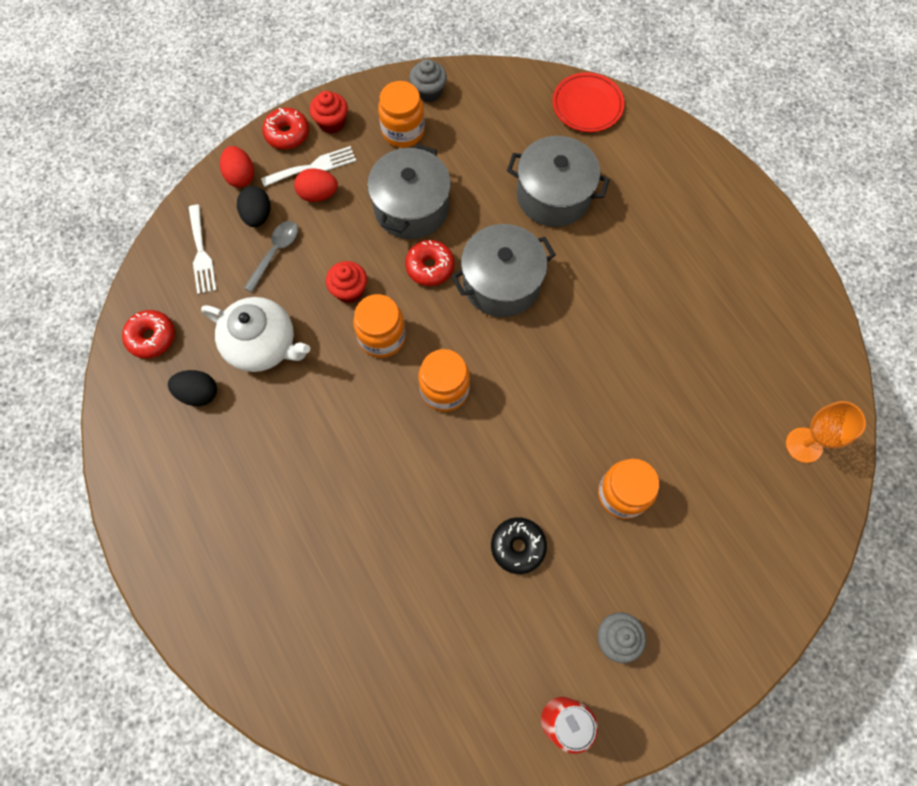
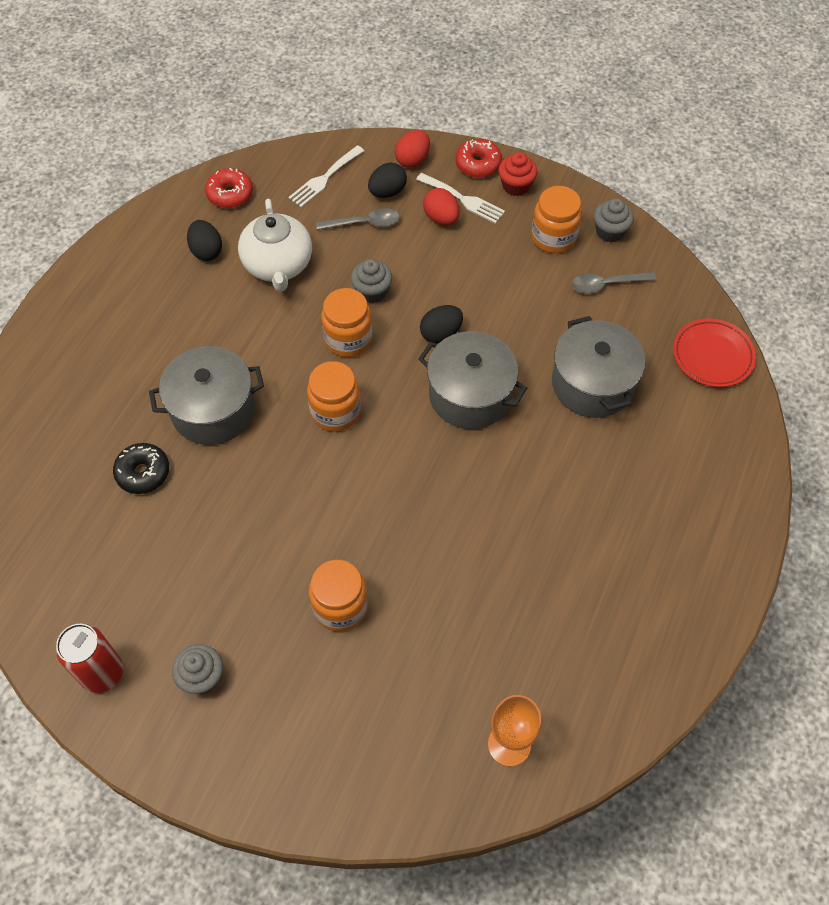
camera: 55 degrees right, 10 degrees down
(349, 290) = (372, 291): red cupcake -> grey cupcake
(411, 207) = (485, 287): grey pot -> grey pot (213, 410)
(430, 267) = (441, 334): red donut -> black egg
(474, 127) = (606, 284): none -> grey spoon
(518, 546) = (233, 550): black donut -> black donut (143, 473)

